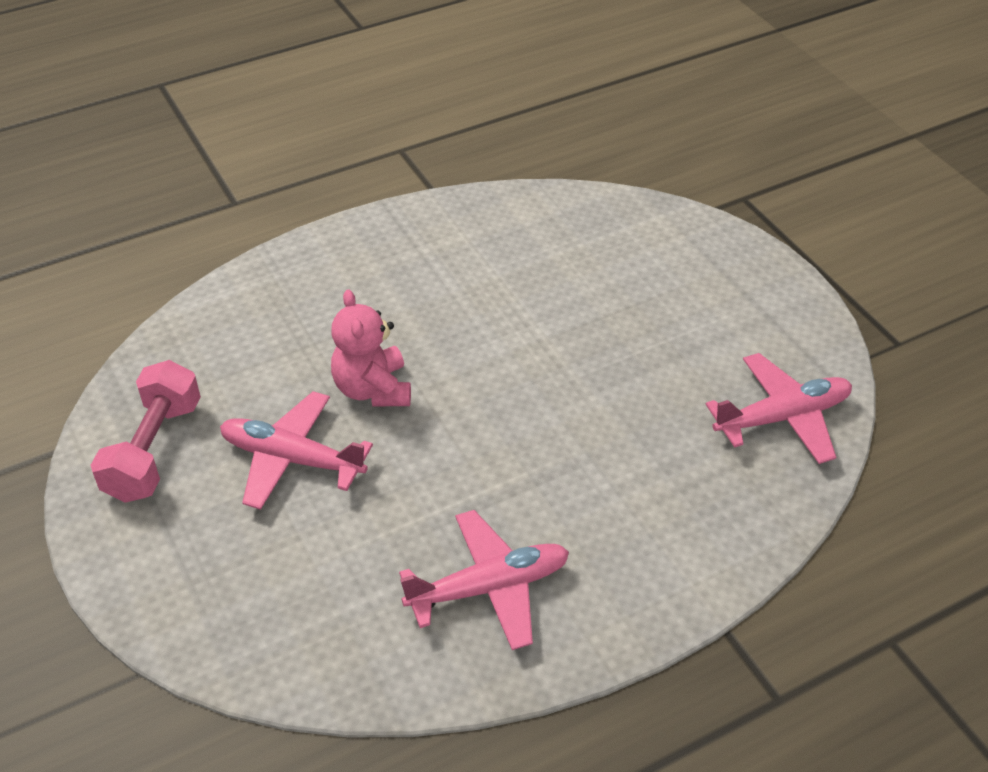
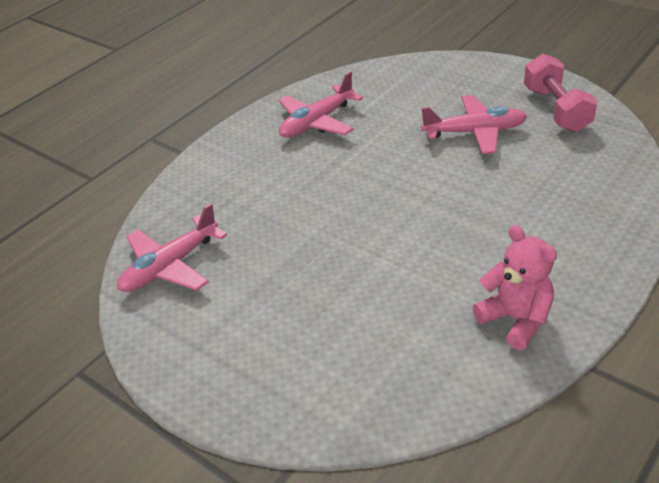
camera: 160 degrees right, 5 degrees down
(373, 389) = (466, 181): pink teddy bear -> pink teddy bear (516, 319)

